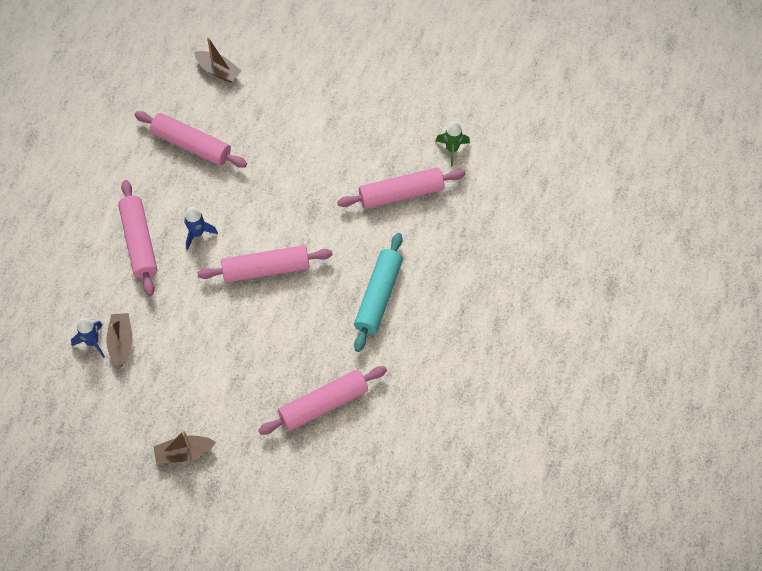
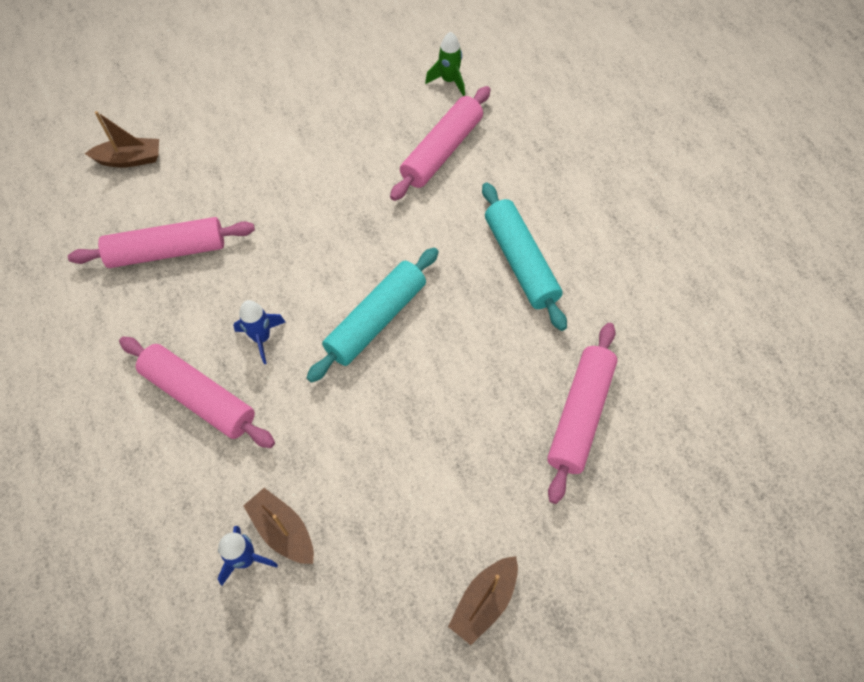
camera: 40 degrees left, 0 degrees up
(266, 269) = (376, 320): pink rolling pin -> turquoise rolling pin

